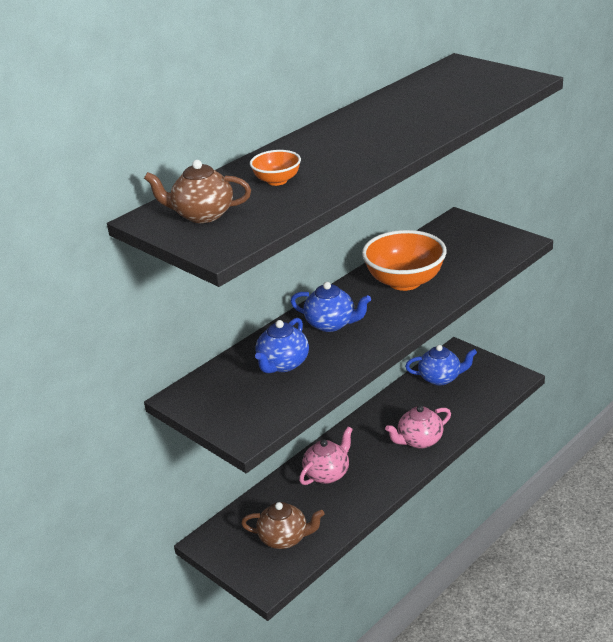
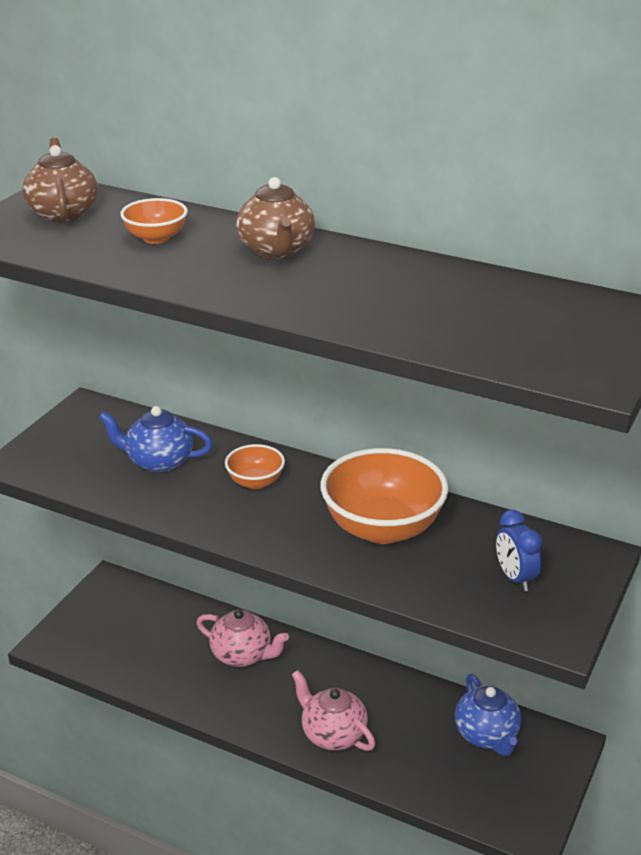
camera: 70 degrees right, 0 degrees up
(284, 538) = (122, 641): brown teapot -> brown teapot (276, 250)
(331, 324) = (255, 482): blue teapot -> orange bowl
(469, 246) = (515, 578): none -> blue clock

